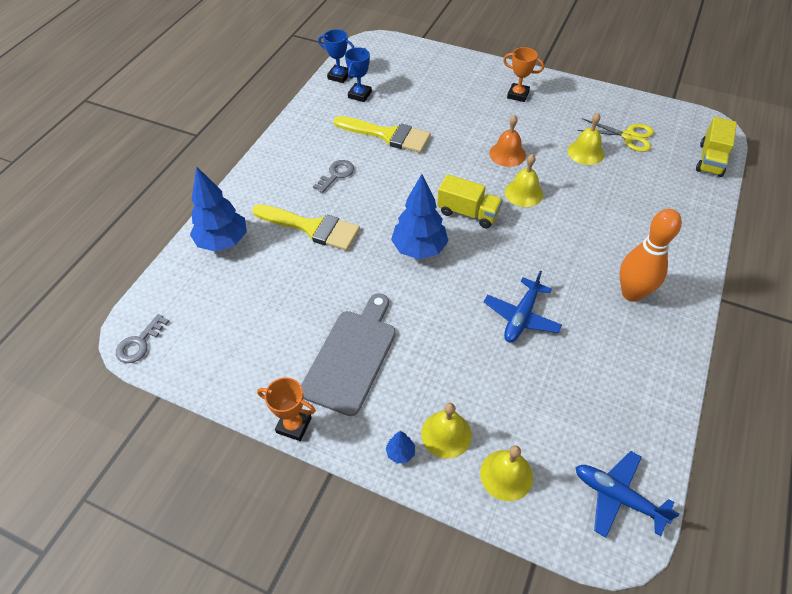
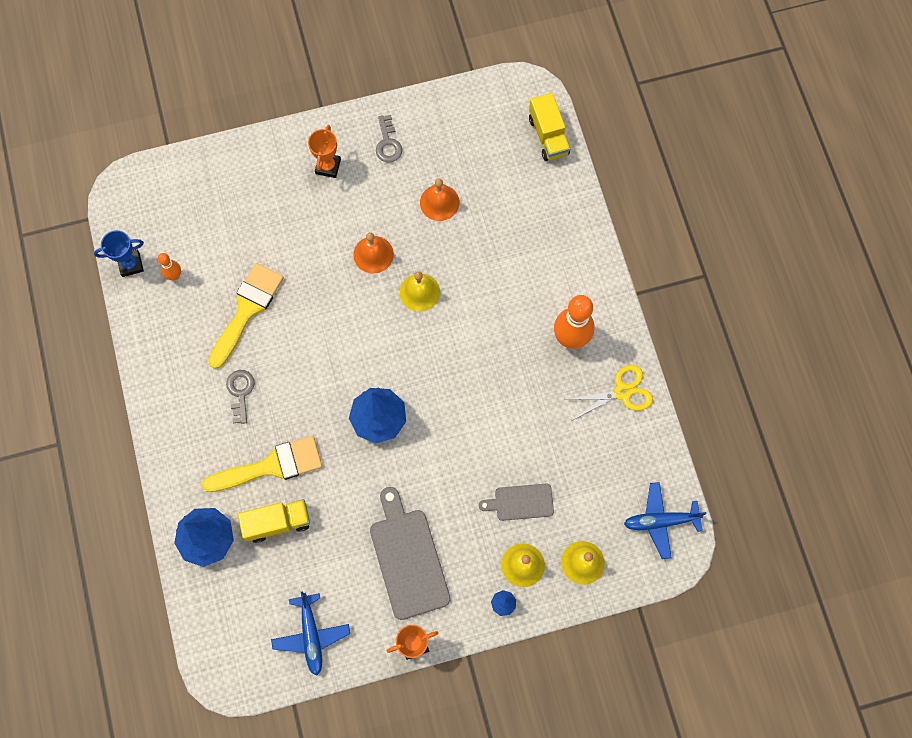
camera: 40 degrees left, 20 degrees up
(139, 343) = (235, 678): grey key -> grey key (388, 143)
(359, 95) = (174, 275): blue trophy -> orange bowling pin
(388, 135) = (247, 309): yellow brush -> yellow brush turned 45 degrees counterclockwise
(468, 213) = (389, 350): yellow truck -> yellow truck (277, 522)
(487, 383) = (521, 502): none -> grey cutting board
(518, 95) = (328, 166): orange trophy -> orange trophy turned 60 degrees counterclockwise
(521, 317) = (505, 424): blue plane -> blue plane (311, 635)
(585, 152) = (439, 202): yellow bell -> orange bell
(628, 136) = (463, 154): yellow scissors -> yellow scissors (622, 392)

